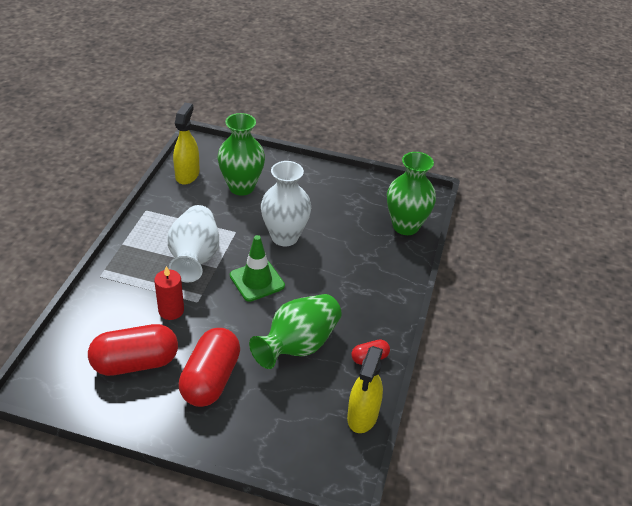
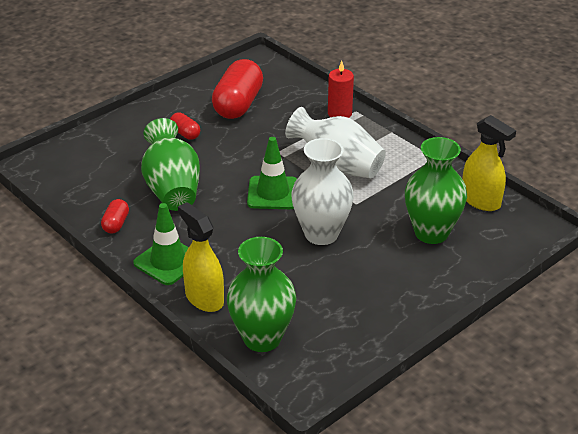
camera: 125 degrees right, 5 degrees down
(171, 310) = (279, 135): red candle -> red candle (339, 113)
(211, 379) = (185, 133): red capsule -> red capsule, size x0.47
(362, 416) = (67, 194): yellow spray bottle -> yellow spray bottle (204, 298)
(382, 303) = (168, 261): none -> green traffic cone

